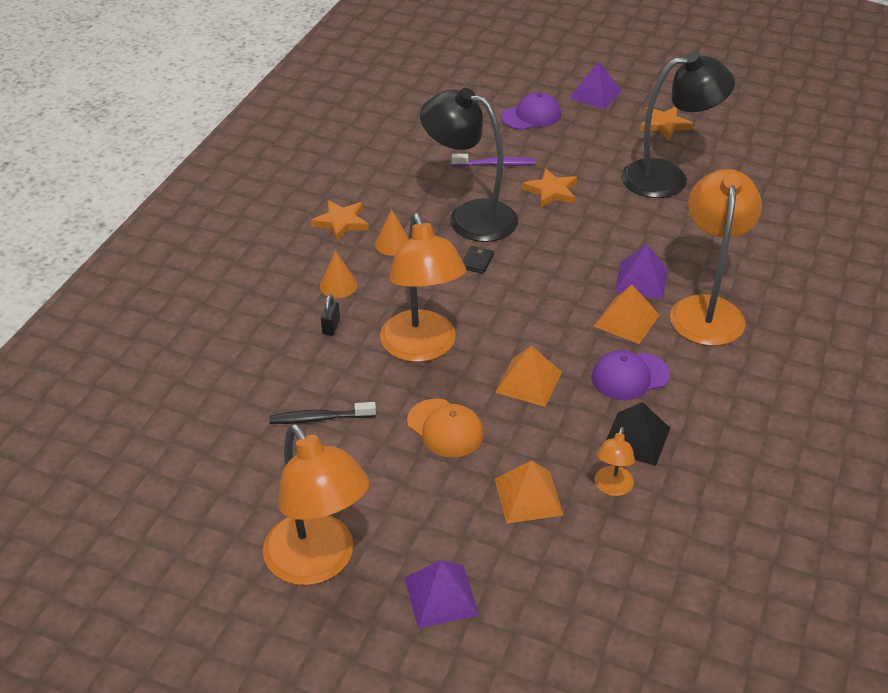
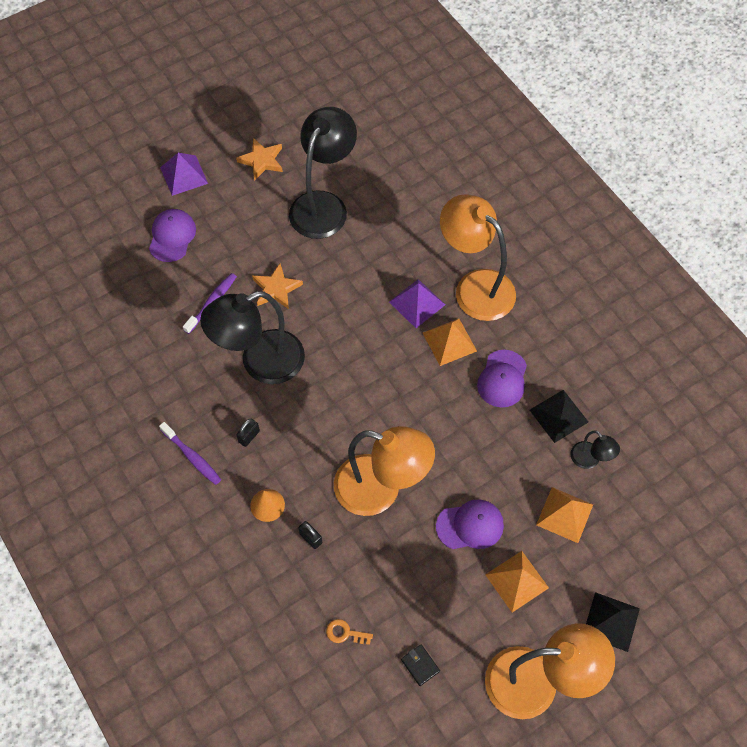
camera: 55 degrees left, 20 degrees up
(256, 393) = (345, 633): none -> orange key
(319, 418) = (402, 603): black toothbrush -> none
(341, 222) = (192, 457): orange star -> purple toothbrush
(393, 244) = (249, 436): orange cone -> black padlock
(441, 595) = (611, 621): purple pyramid -> black pyramid
(445, 428) = (470, 525): orange cap -> purple cap
(477, 261) = (316, 392): black wallet -> black wallet (420, 665)
(528, 382) = (463, 444): orange pyramid -> orange pyramid (517, 581)
(612, 488) = (589, 460): orange lamp -> black lamp

